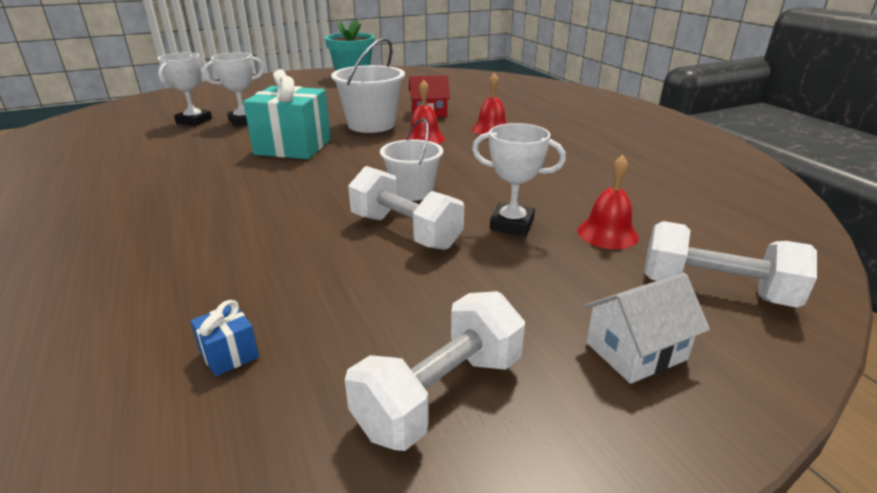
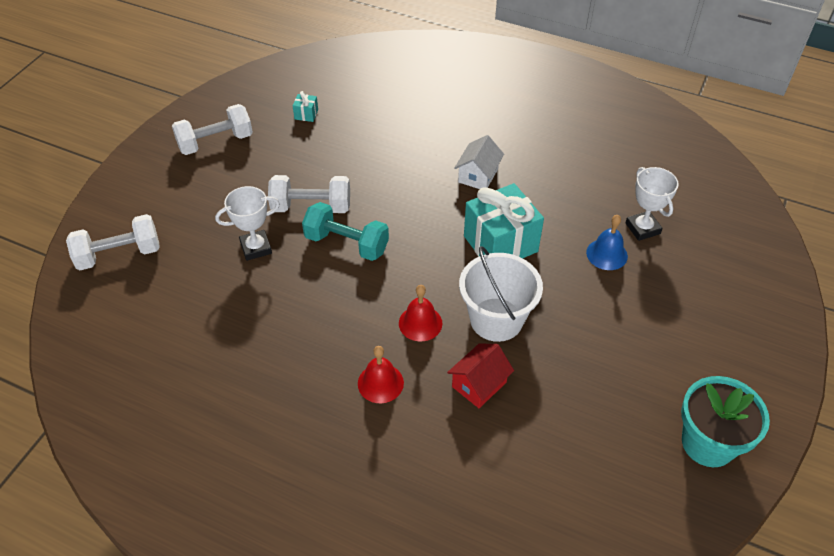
camera: 140 degrees right, 20 degrees up
(229, 354) = (306, 114): blue gift -> turquoise gift
(244, 121) = (607, 254): white trophy -> blue bell
(412, 191) = (346, 244): white bucket -> turquoise dumbbell
(440, 394) = (215, 142): white dumbbell -> white dumbbell turned 60 degrees clockwise
(607, 233) = (193, 272): red bell -> none
(636, 351) = (150, 197): white house -> white house (478, 175)

